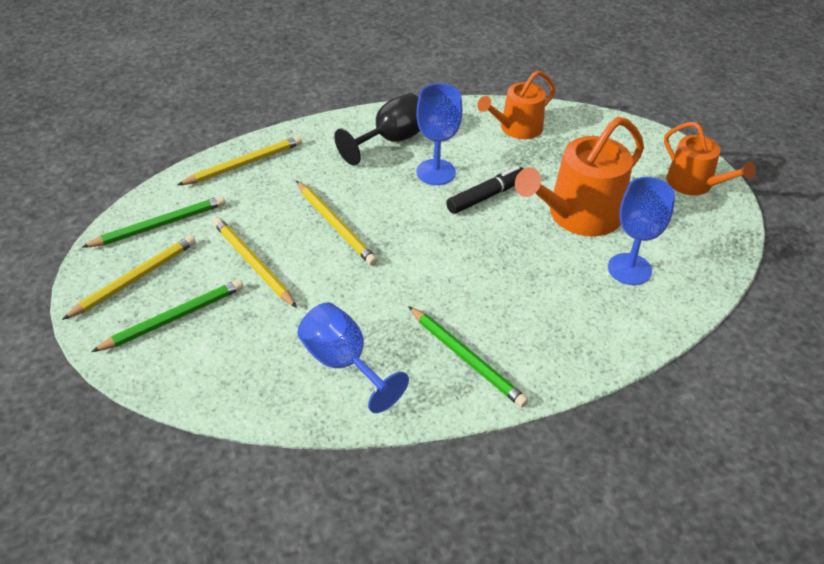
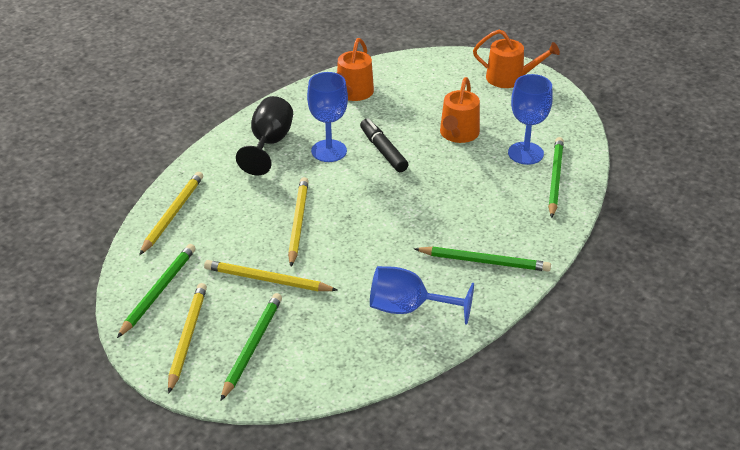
camera: 35 degrees left, 5 degrees down
(336, 225) = (297, 223): yellow pencil -> yellow pencil turned 105 degrees counterclockwise
(486, 196) = (383, 151): black marker -> black marker turned 45 degrees counterclockwise
(578, 215) = (458, 134): orange watering can -> orange watering can, size x0.64
(633, 312) = (555, 179): none -> green pencil

